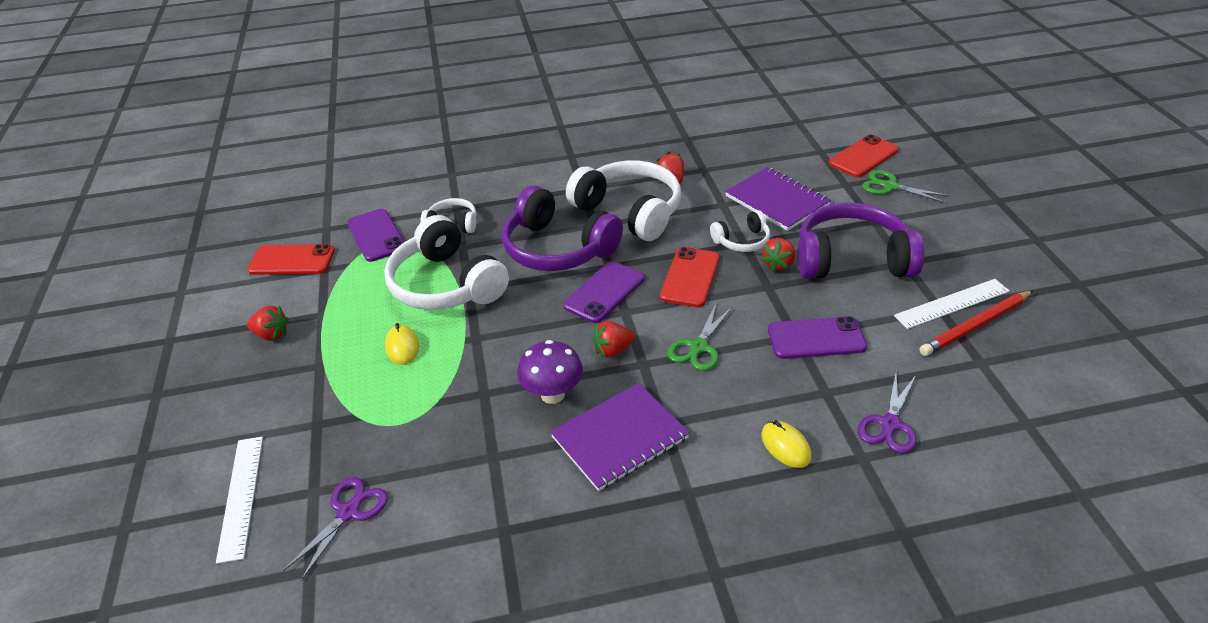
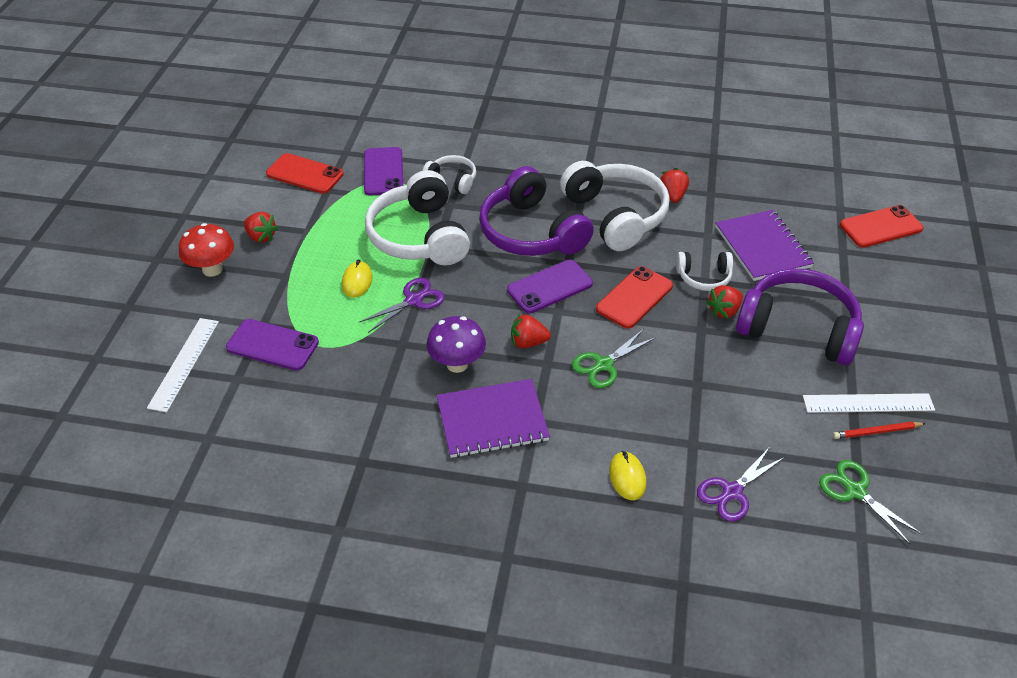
camera: 20 degrees right, 5 degrees up
(229, 385) = (212, 269): none -> red mushroom
(348, 512) = (254, 404): purple scissors -> purple scissors (413, 300)
(816, 338) = (715, 392): purple phone -> purple phone (272, 345)
(890, 186) = (887, 267): green scissors -> green scissors (855, 491)
(975, 325) = (877, 432): red pencil -> red pencil, size x0.60

